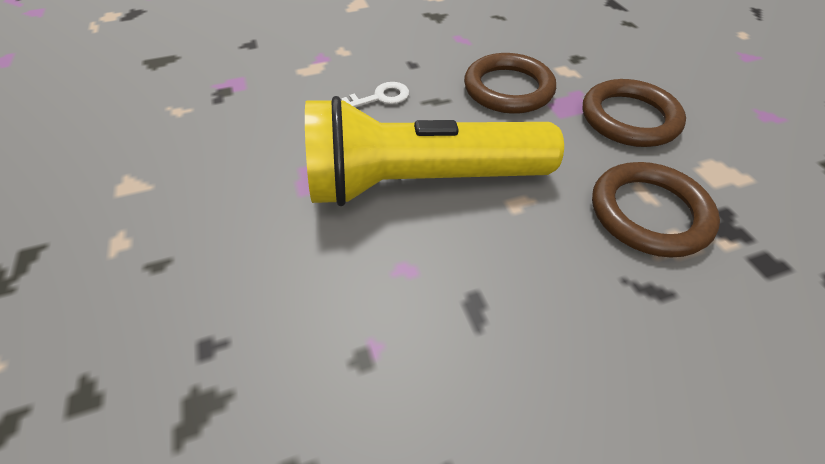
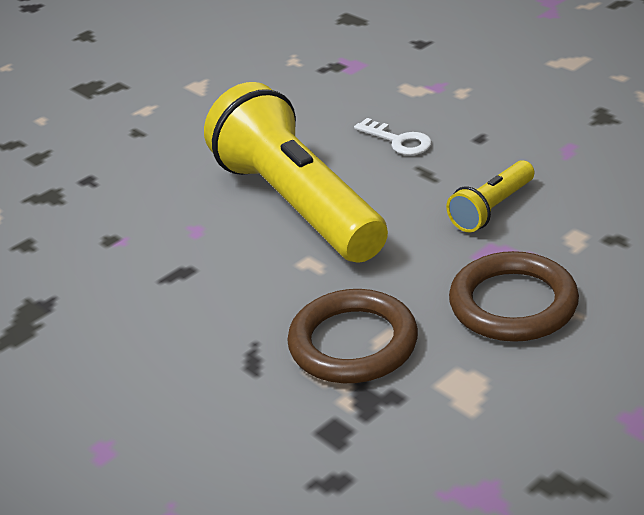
camera: 70 degrees right, 15 degrees down
(508, 89) = (492, 209): brown ring -> yellow flashlight

